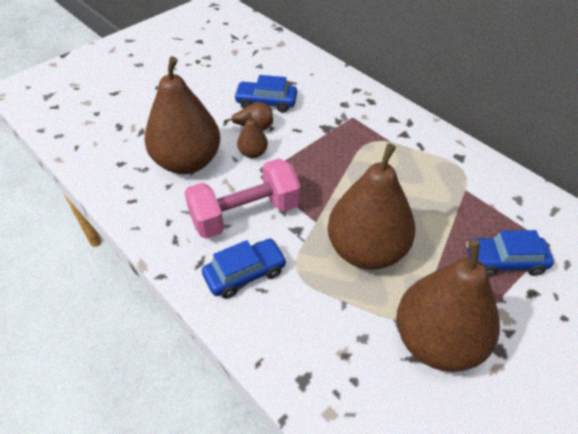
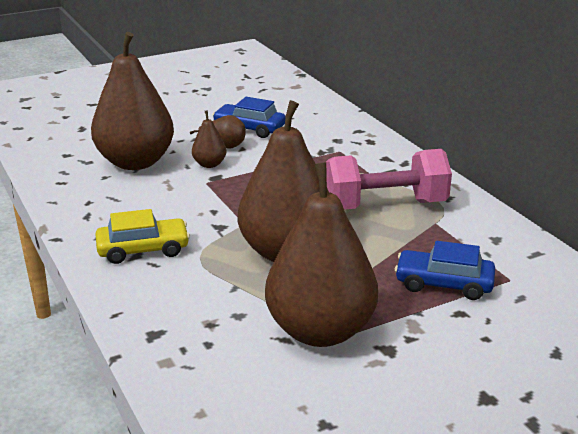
camera: 15 degrees right, 20 degrees down
(245, 214) = (171, 208): pink dumbbell -> pink dumbbell (385, 206)
(245, 273) = (143, 249): blue car -> yellow car

